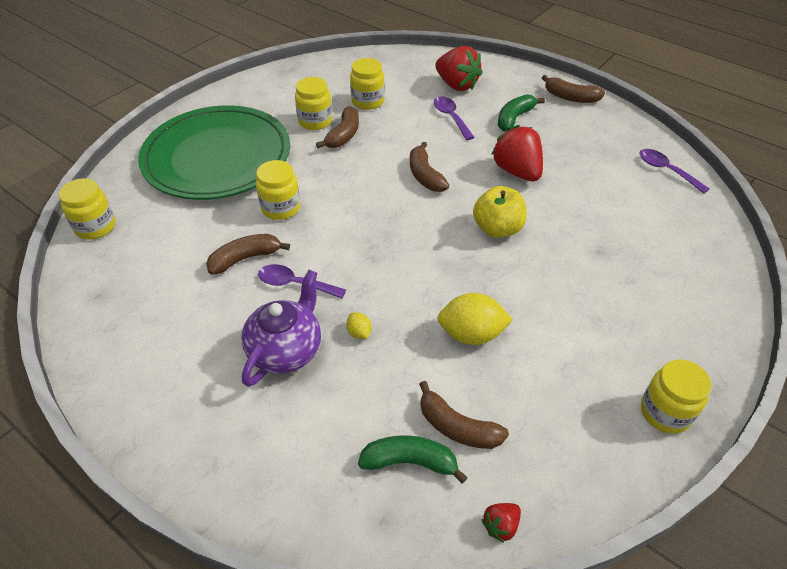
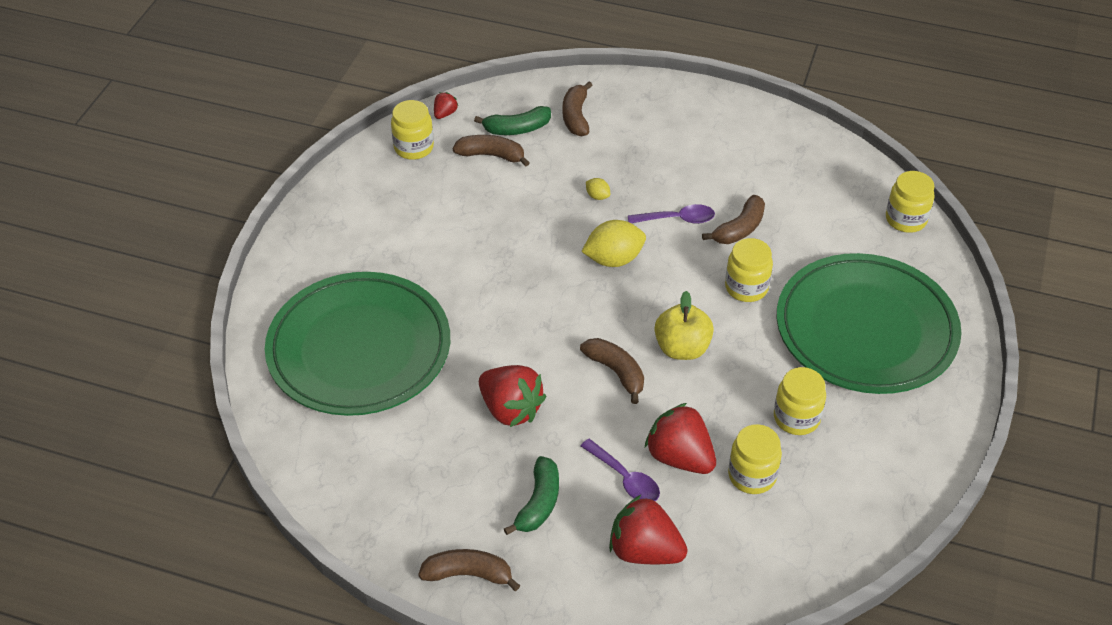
camera: 160 degrees right, 0 degrees up
(286, 350) = (648, 169): purple teapot -> none
(343, 135) = (745, 405): brown banana -> brown banana (576, 116)
(408, 119) = (680, 457): none -> red strawberry
(471, 334) = (503, 219): yellow lemon -> yellow lemon (613, 259)
(497, 229) = (511, 326): yellow apple -> yellow apple (682, 348)
(638, 243) = (359, 349): none -> green plate
(665, 412) = (335, 203): yellow jar -> yellow jar (413, 148)
(666, 170) = (326, 464): purple spoon -> none

